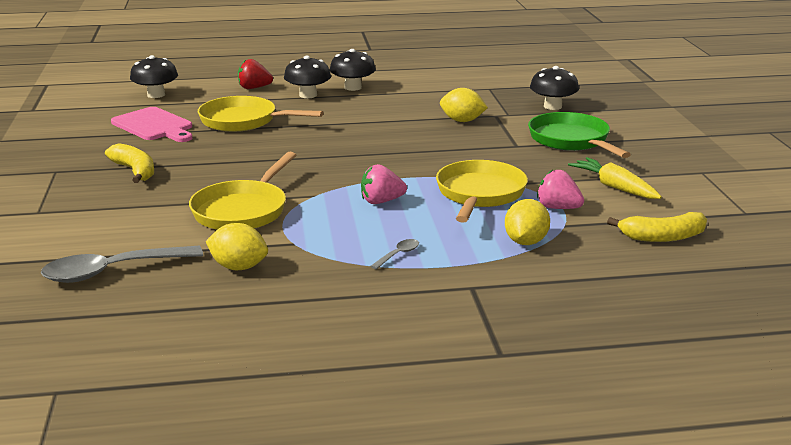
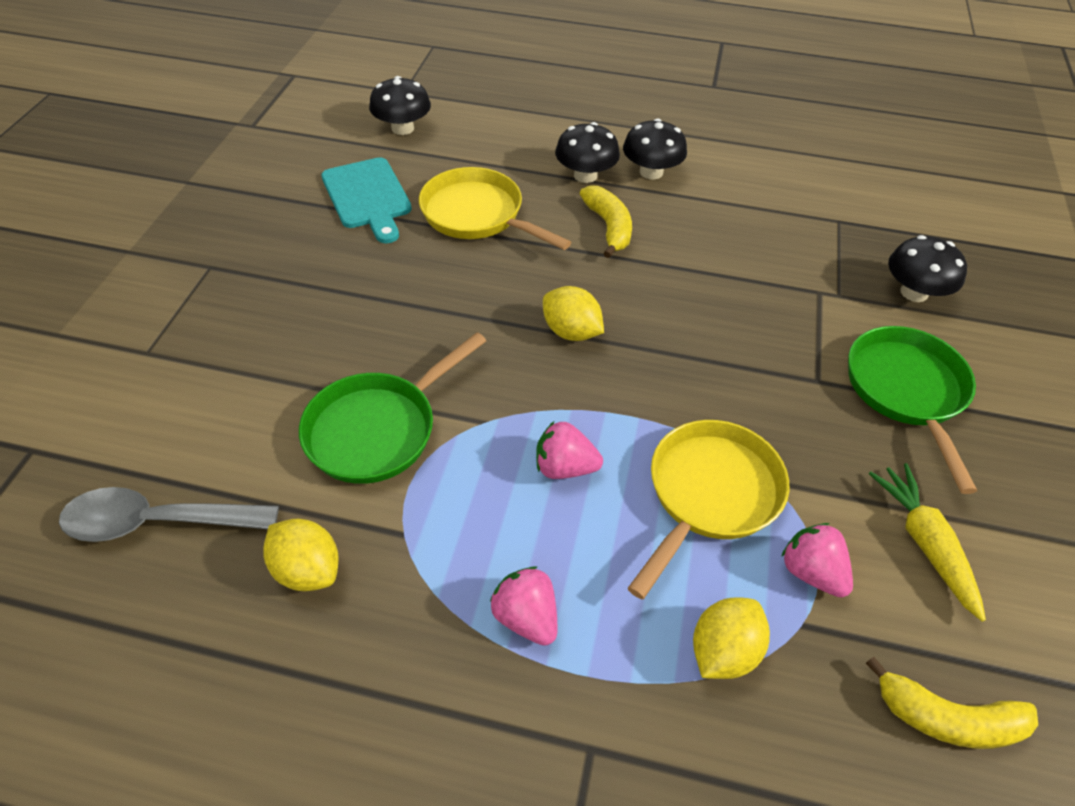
camera: 20 degrees right, 25 degrees up
(135, 171) = (296, 294): yellow banana -> yellow banana (608, 227)
(154, 126) = (367, 197): pink cutting board -> turquoise cutting board
(242, 210) = (378, 429): yellow pan -> green pan
(254, 88) = (525, 142): red strawberry -> none
(398, 254) = (526, 617): grey spoon -> pink strawberry
(462, 121) = (765, 293): yellow lemon -> yellow lemon (571, 332)

